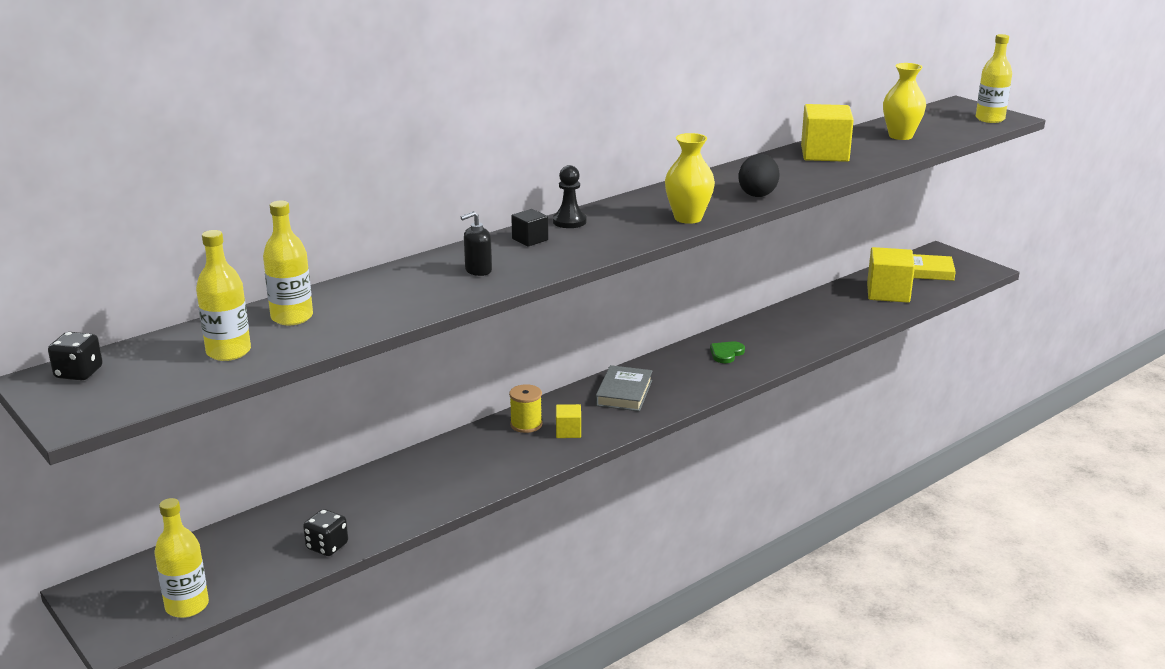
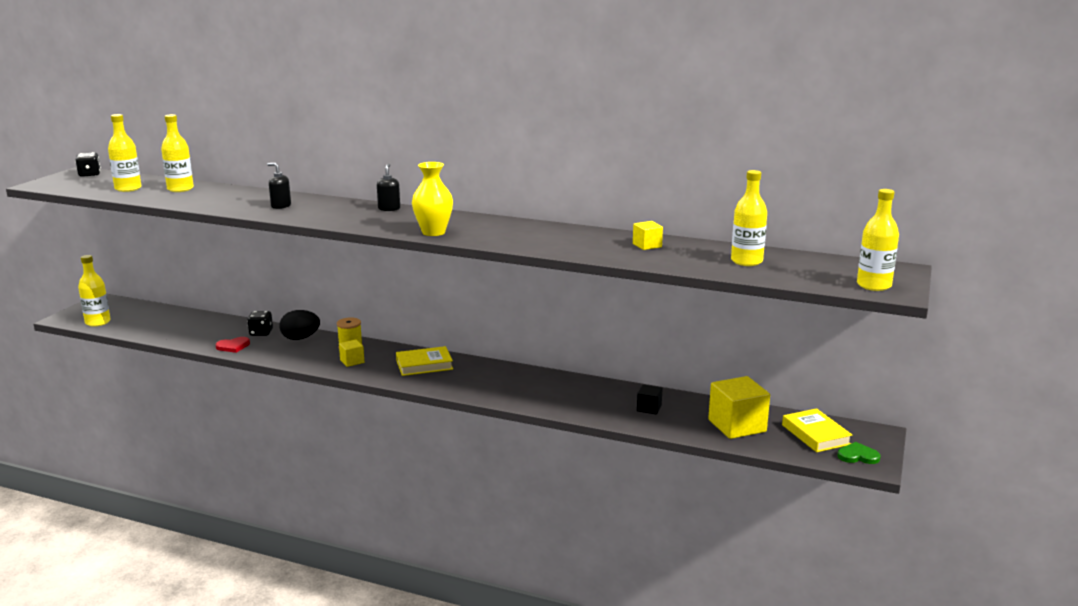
camera: 60 degrees right, 5 degrees down
(327, 546) = (170, 335): black dice -> black dice (261, 333)
(429, 502) = (233, 346): none -> red heart
(530, 239) = (345, 206): black cube -> black cube (649, 408)
(569, 221) = (389, 209): black pawn -> black soap dispenser
(624, 393) = (424, 365): grey book -> yellow book
(726, 353) = (527, 384): green heart -> green heart (858, 456)
(758, 194) = (514, 241): black egg -> black egg (300, 338)
(824, 154) = (647, 245): yellow cube -> yellow cube, size x0.50
(900, 136) = (746, 261): yellow vase -> yellow bottle

